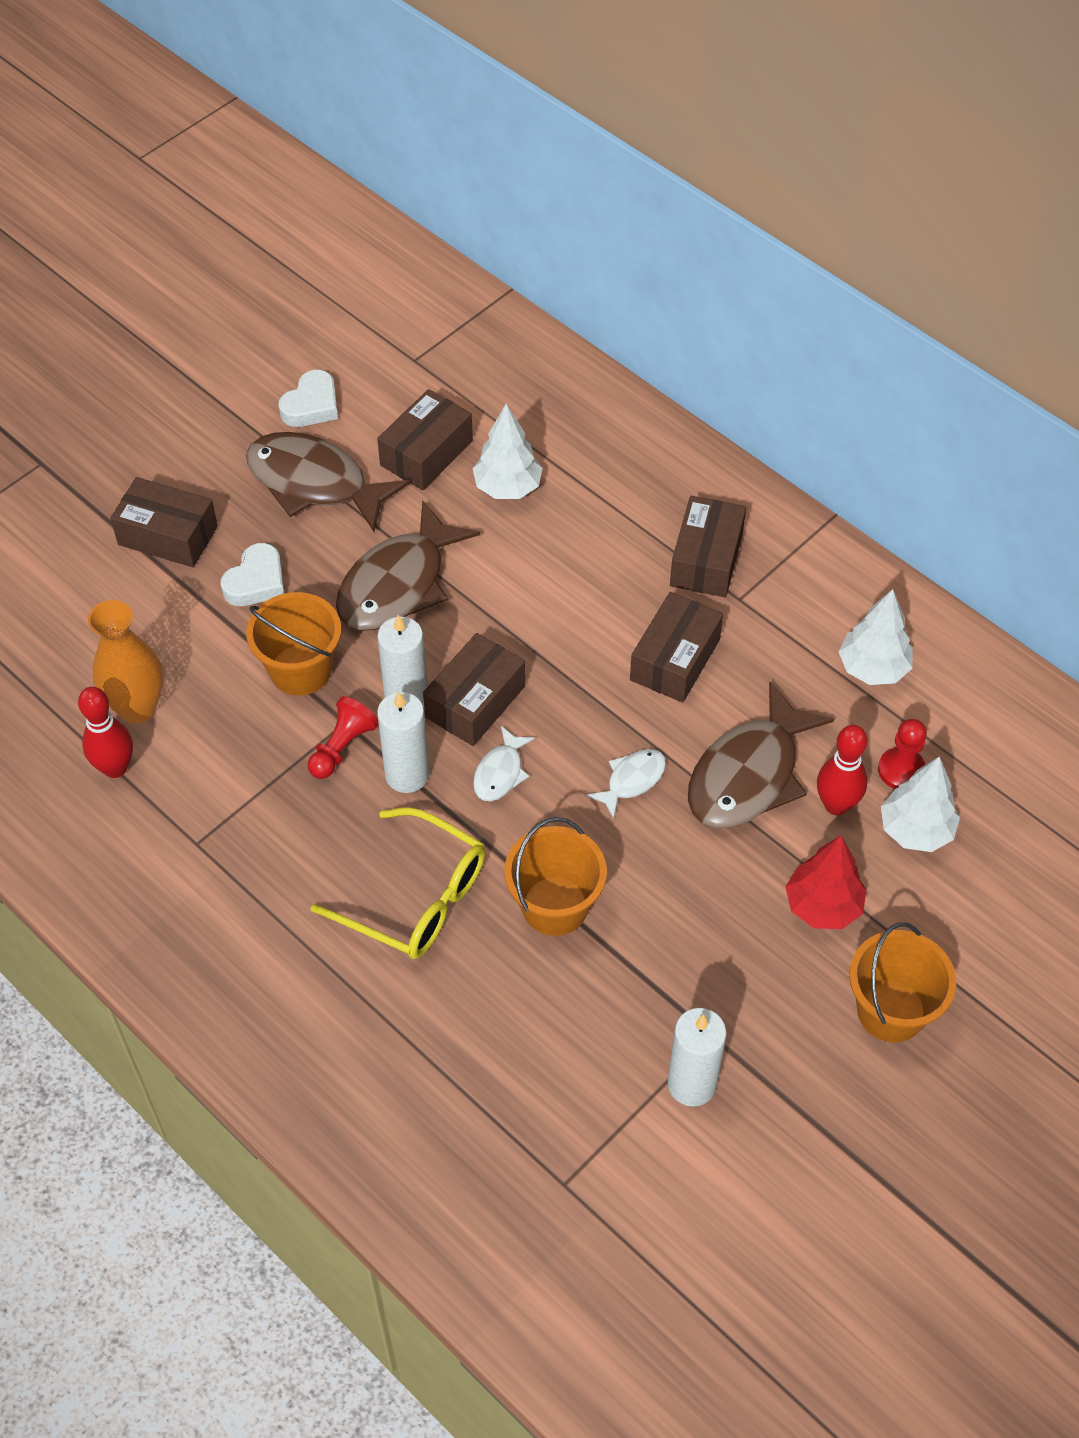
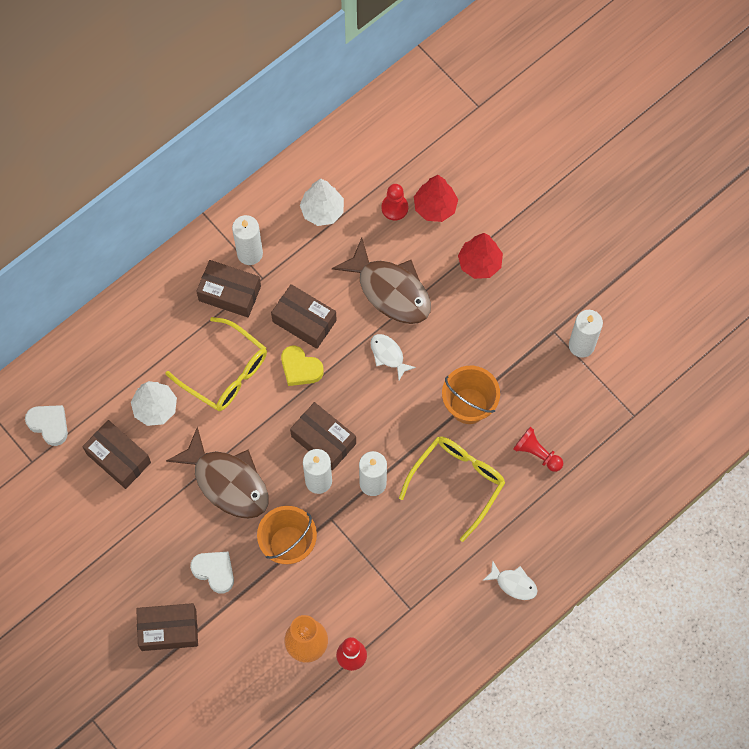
camera: 85 degrees left, 15 degrees up
(168, 535) = (169, 630): brown box -> brown box turned 60 degrees clockwise
(311, 405) = (64, 532): white heart -> white heart (49, 425)
(315, 483) = (135, 532): brown fish -> none
(342, 747) = (349, 520): red pawn -> red pawn (537, 453)
(500, 772) = (376, 429): white fish -> white fish (513, 583)
(574, 566) = (225, 372): none -> yellow glasses
(593, 661) = (300, 368): none -> yellow heart
(778, 579) = (250, 253): none -> white candle
(836, 805) = (415, 246): red bowling pin -> none
(891, 1010) = (545, 239): orange bucket -> none
(915, 830) = (435, 207): white tree -> red tree

